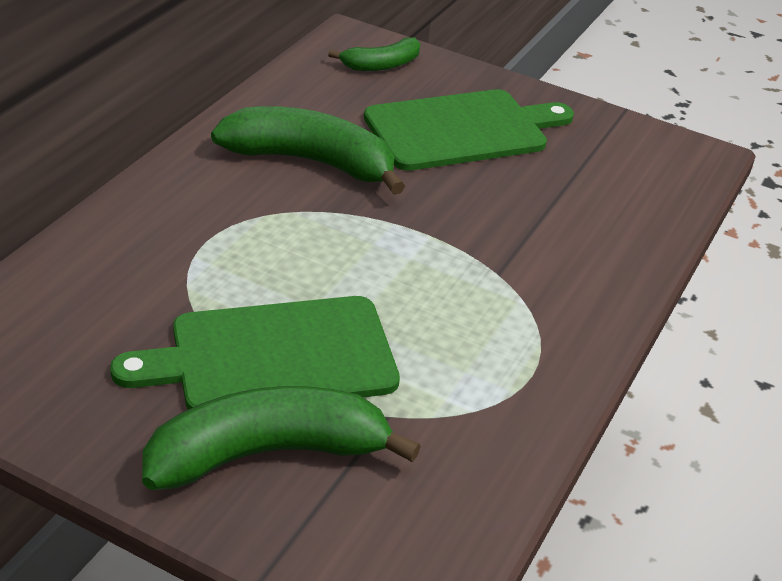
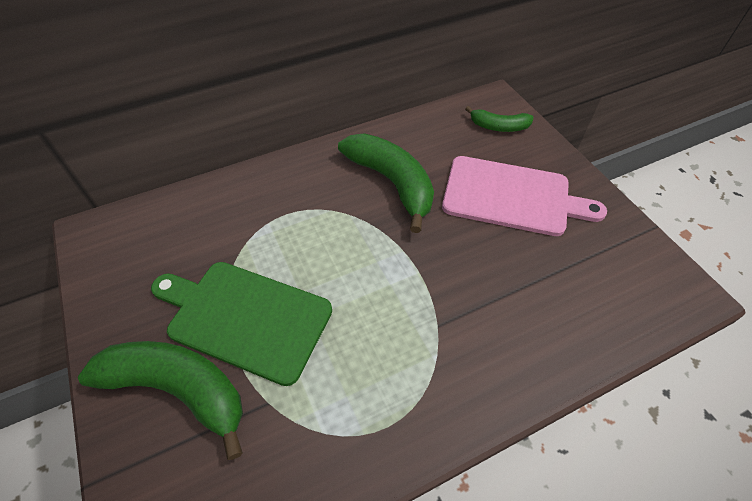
camera: 40 degrees right, 15 degrees up
(462, 130) = (511, 196): green cutting board -> pink cutting board

